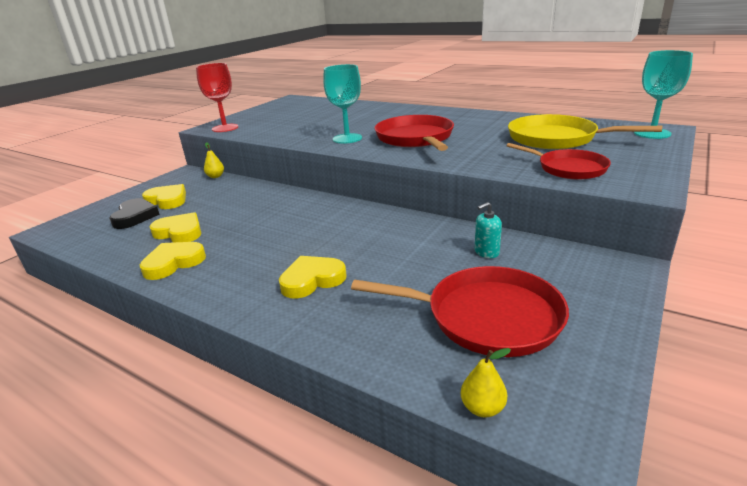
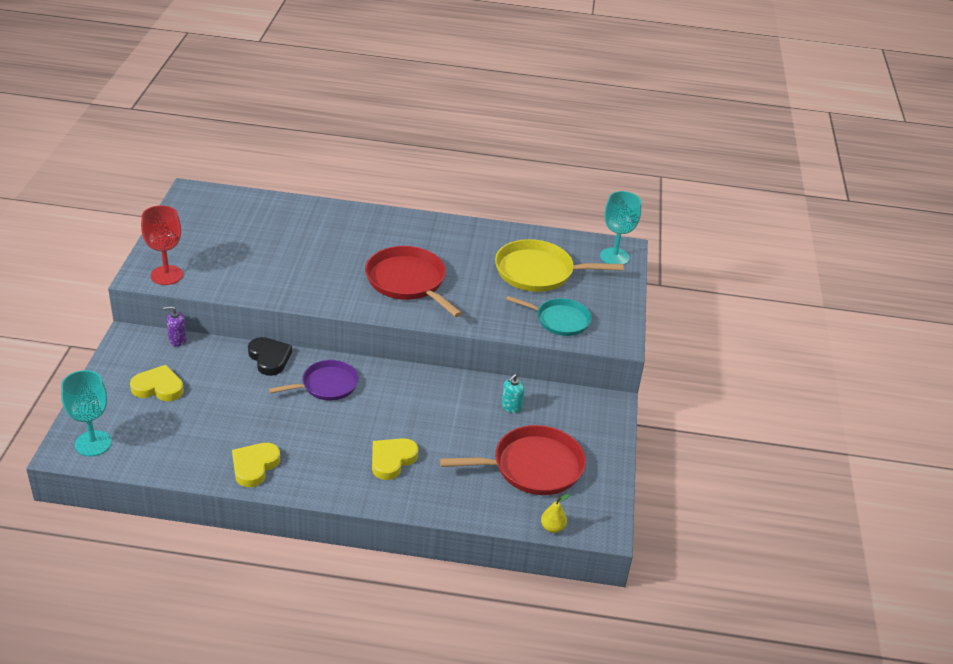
camera: 30 degrees left, 10 degrees up
(135, 217) = (147, 417): black heart -> black heart (269, 358)
(179, 232) = (222, 430): yellow heart -> none
(215, 176) = (177, 340): yellow pear -> purple soap dispenser
(302, 213) = (326, 385): none -> purple pan
(347, 138) = (336, 287): turquoise goblet -> turquoise goblet (93, 443)
(568, 168) = (559, 320): red pan -> turquoise pan

